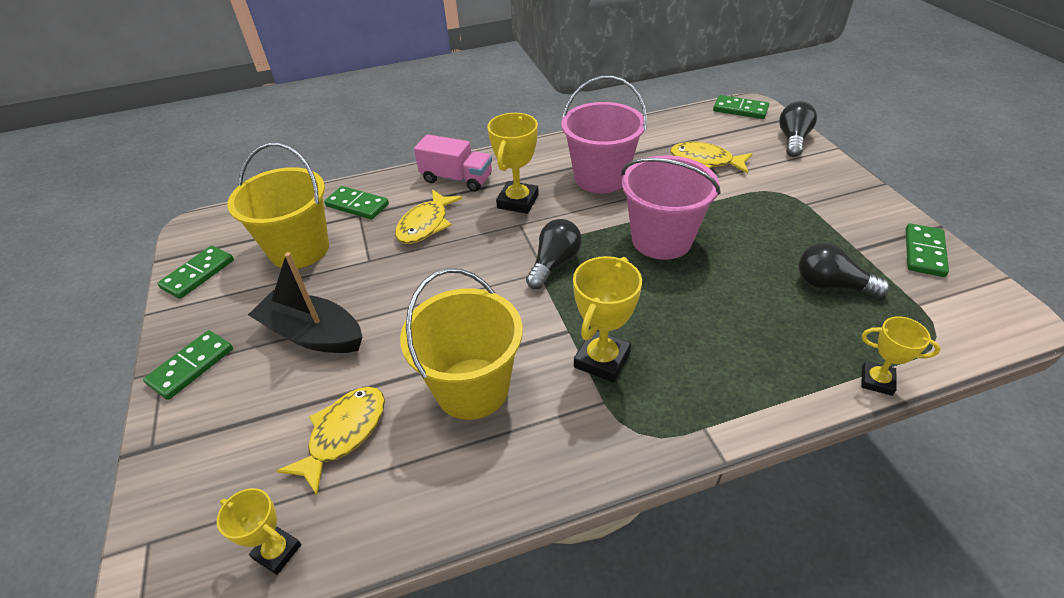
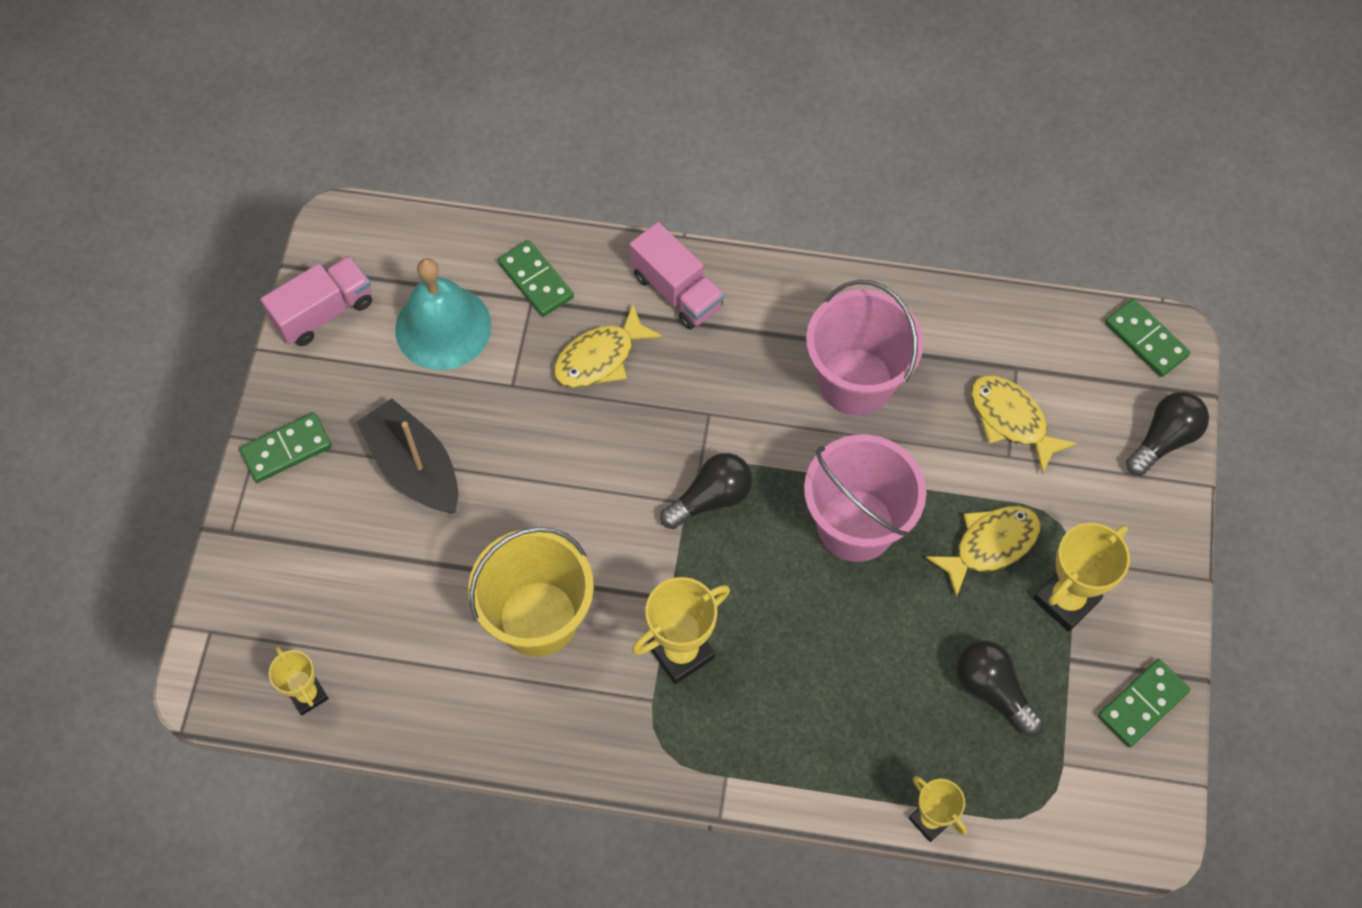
camera: 25 degrees right, 20 degrees up
(198, 274) = (324, 312): green domino -> pink truck
(299, 249) = (443, 327): yellow bucket -> turquoise bell
(344, 434) = (400, 607): yellow fish -> yellow fish (990, 545)
(518, 201) = (728, 373): yellow trophy -> yellow trophy (1066, 600)

